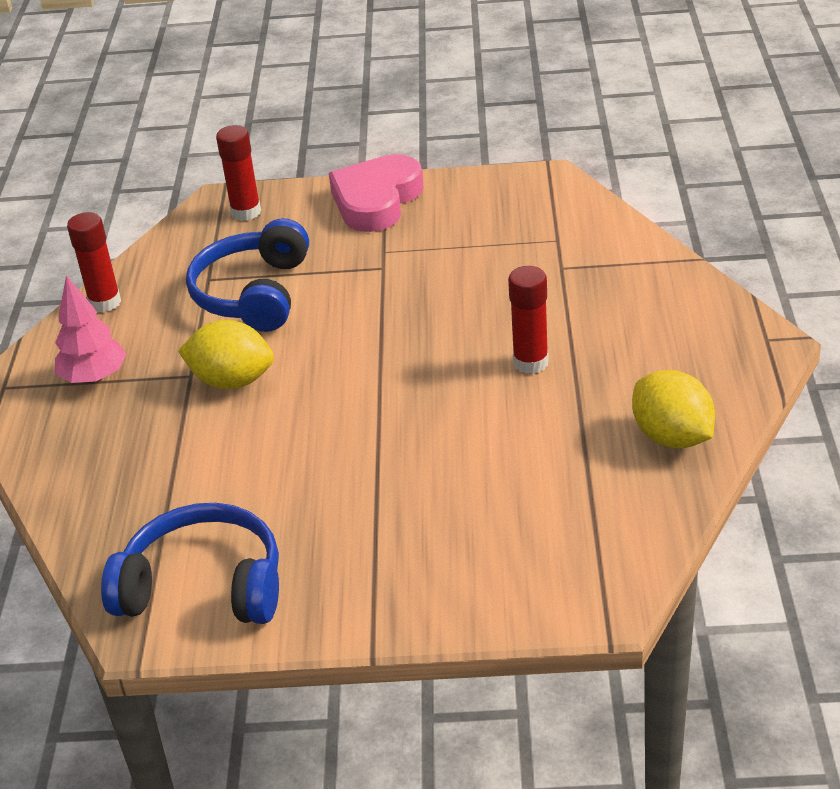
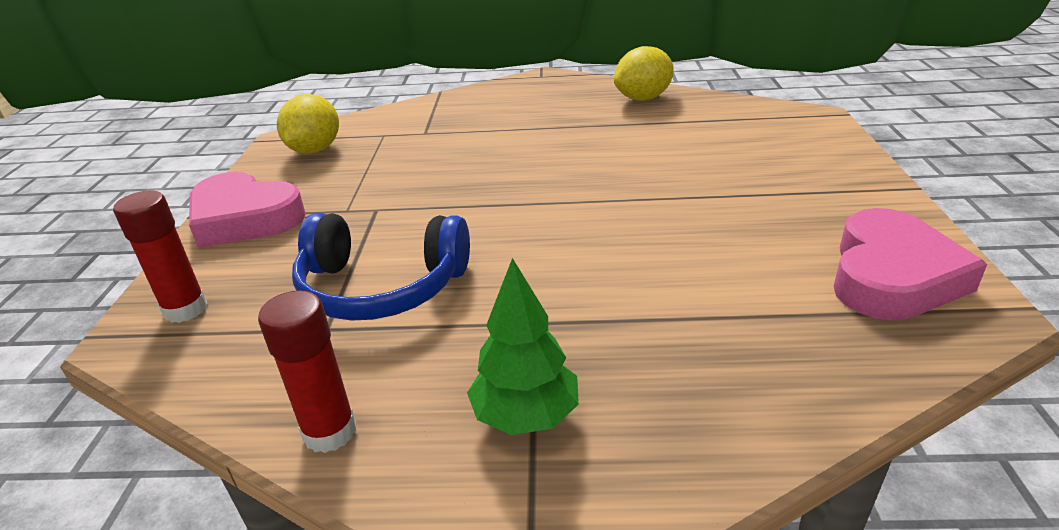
camera: 90 degrees left, 5 degrees down
(94, 378) = (526, 416): pink tree -> green tree
(204, 585) = (892, 275): blue headphones -> pink heart
(232, 381) = (553, 288): yellow lemon -> yellow lemon (315, 150)
(530, 362) = (551, 140): red glue stick -> none

